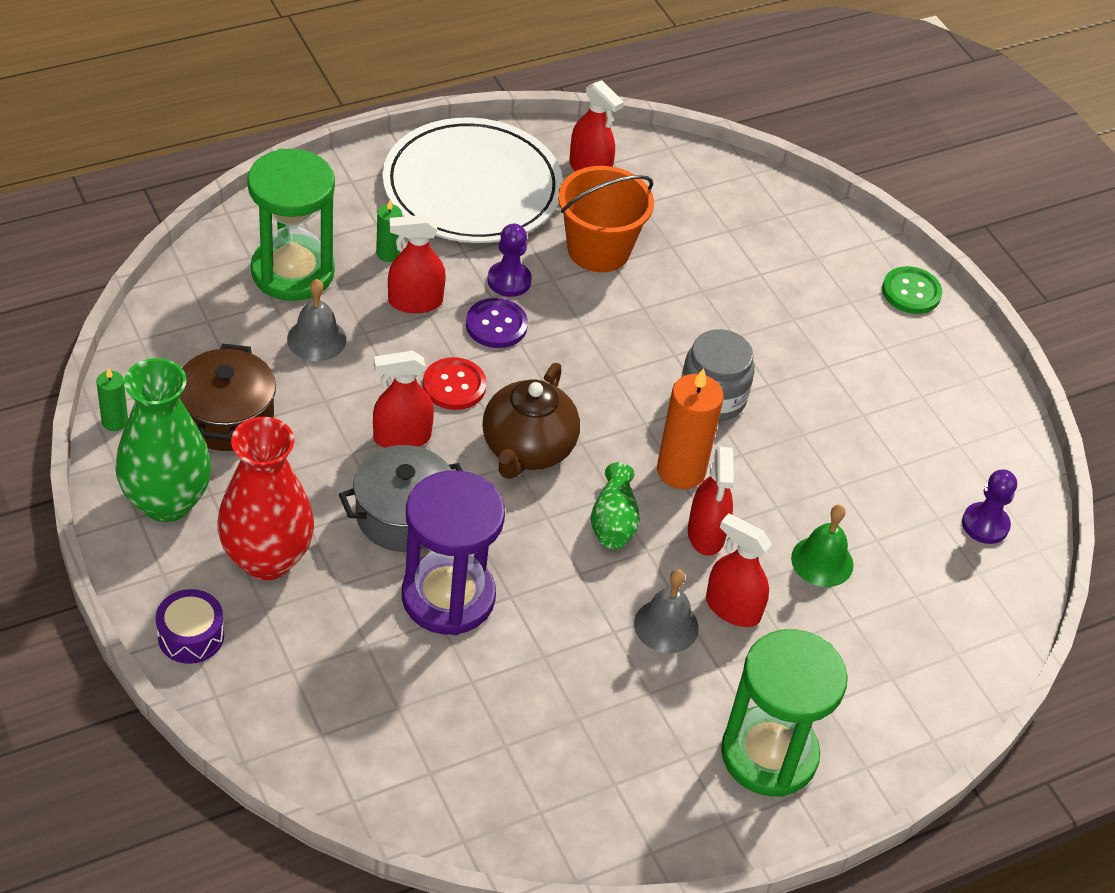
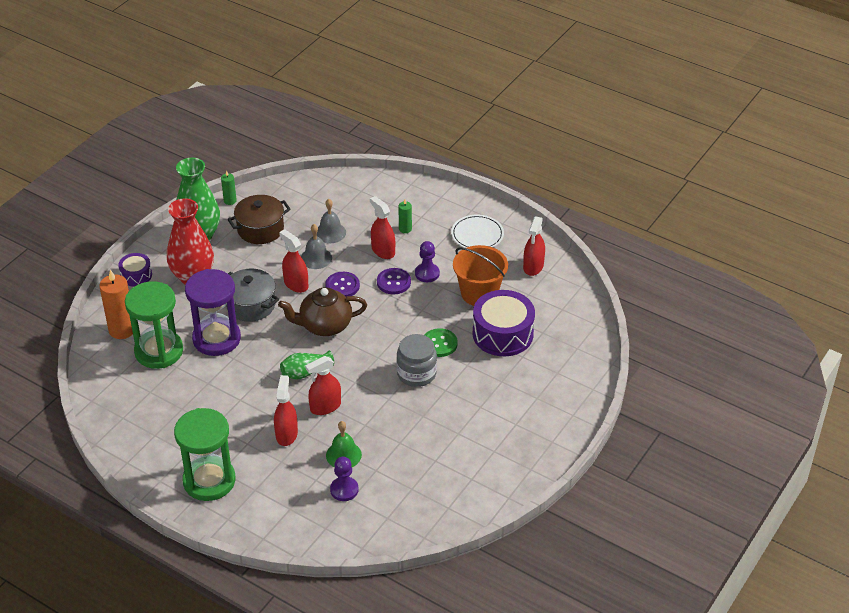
camera: 65 degrees right, 5 degrees down
(292, 272) = (364, 207): green hourglass -> green hourglass (159, 351)
(454, 385) = (342, 286): red button -> purple button
(472, 188) = (477, 235): white plate -> white plate, size x0.52
(666, 625) = (257, 415): grey bell -> grey bell (316, 258)
(681, 471) = (358, 382): orange candle -> orange candle (122, 330)
(701, 269) = (502, 334): none -> purple drum
(911, 292) = (569, 419): green button -> green button (439, 344)
(985, 524) = (423, 509): purple pawn -> purple pawn (344, 490)

